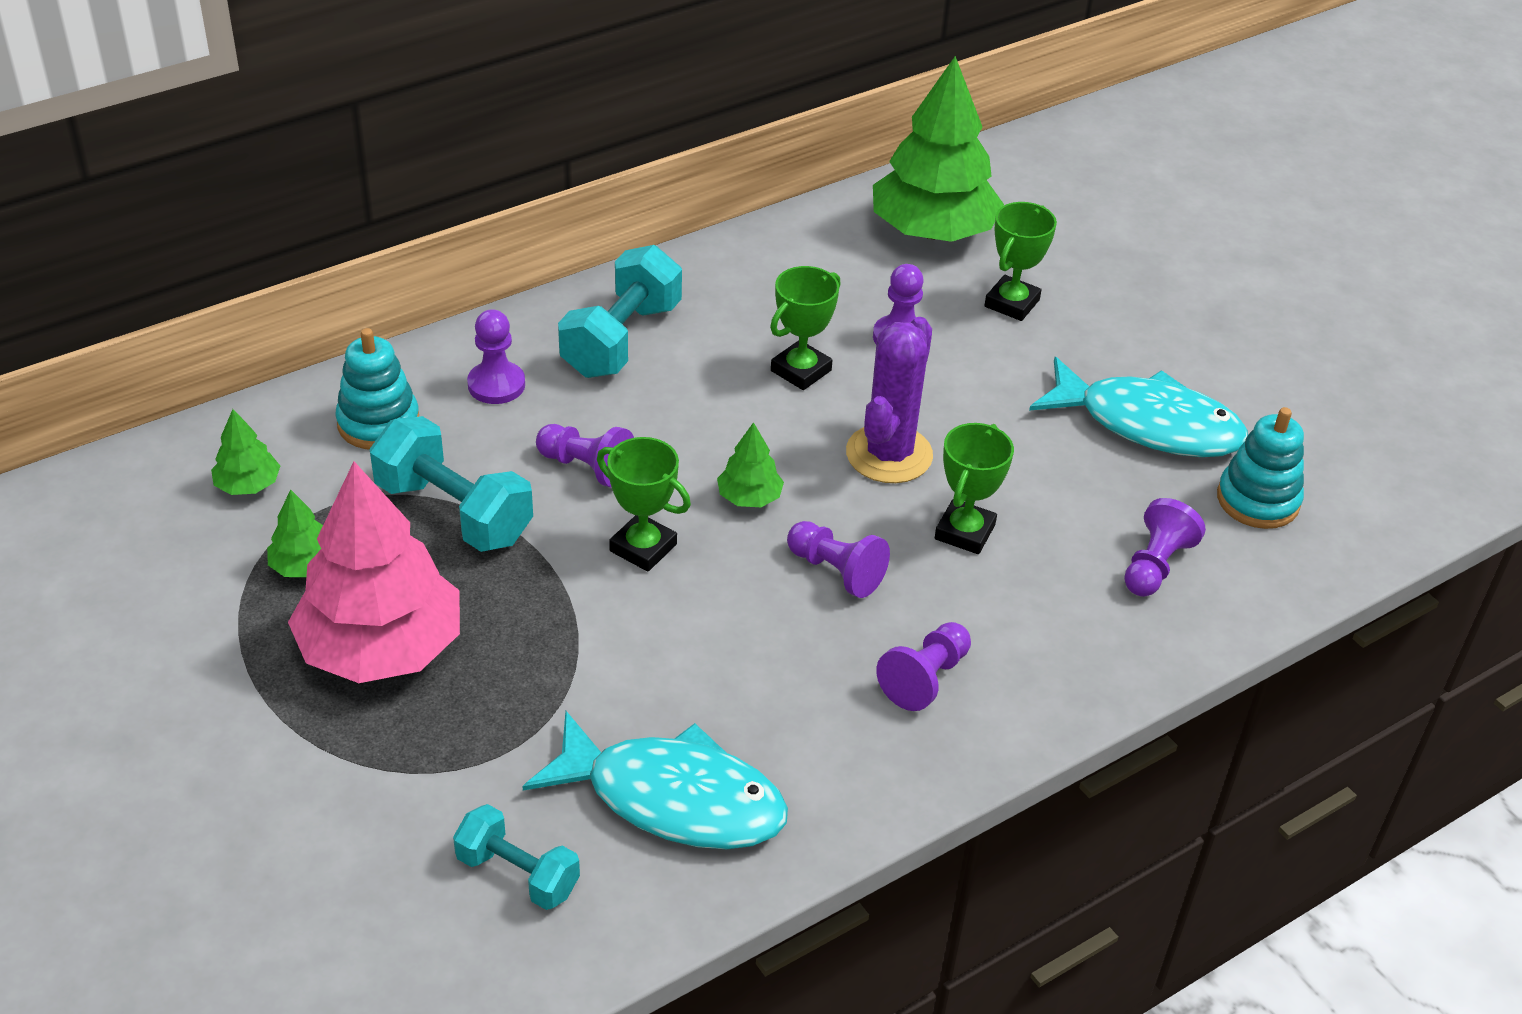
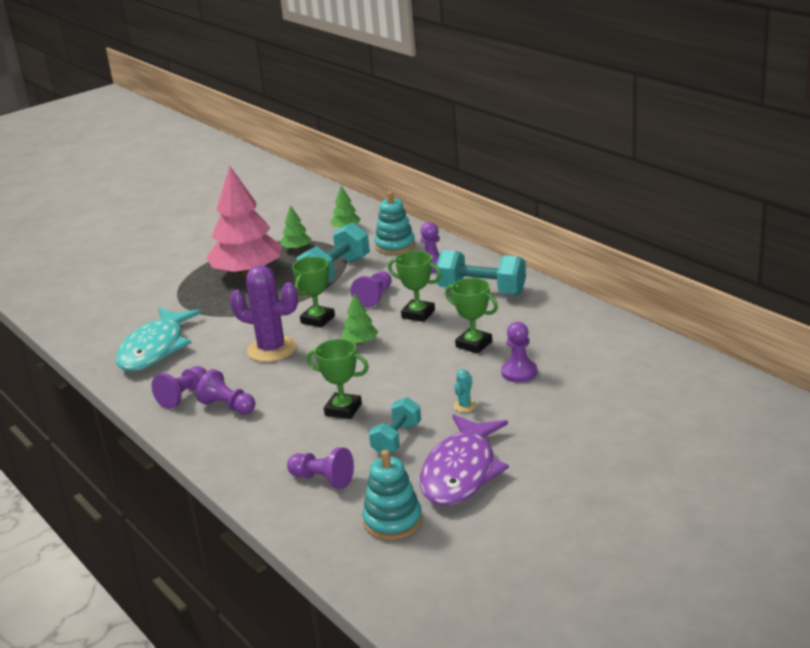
camera: 90 degrees right, 15 degrees down
(518, 874) = (119, 321): turquoise dumbbell -> turquoise dumbbell (396, 439)
(836, 571) = (306, 373): purple pawn -> purple pawn (183, 396)
(889, 454) = (406, 379): purple cactus -> purple cactus (272, 349)
(933, 231) = (643, 374): green tree -> none
(981, 401) = (465, 406): none -> turquoise cactus
(1011, 303) = (575, 410): green trophy -> green trophy (418, 314)
(1148, 424) = (461, 472): turquoise fish -> purple fish

